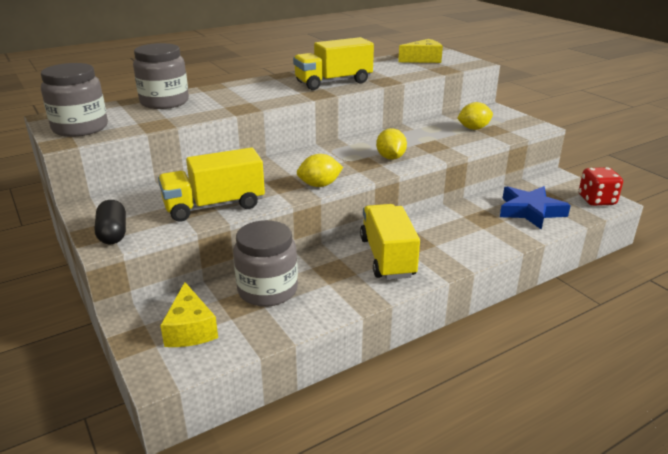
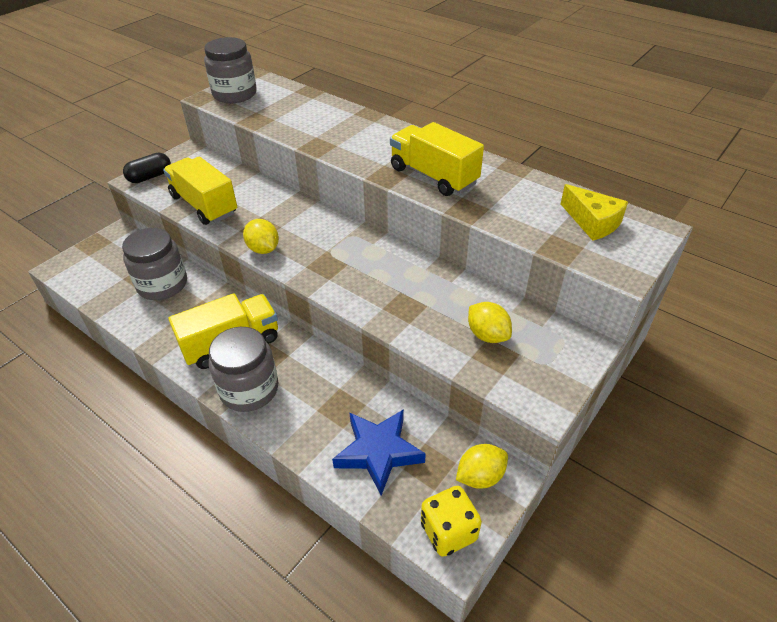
camera: 70 degrees right, 15 degrees up
(164, 102) = (312, 106): grey jar -> grey jar (249, 389)
(190, 329) = (107, 263): yellow cheese -> none
(390, 158) = (351, 281): yellow lemon -> yellow lemon (480, 476)
(596, 200) = (448, 531): red dice -> yellow dice

